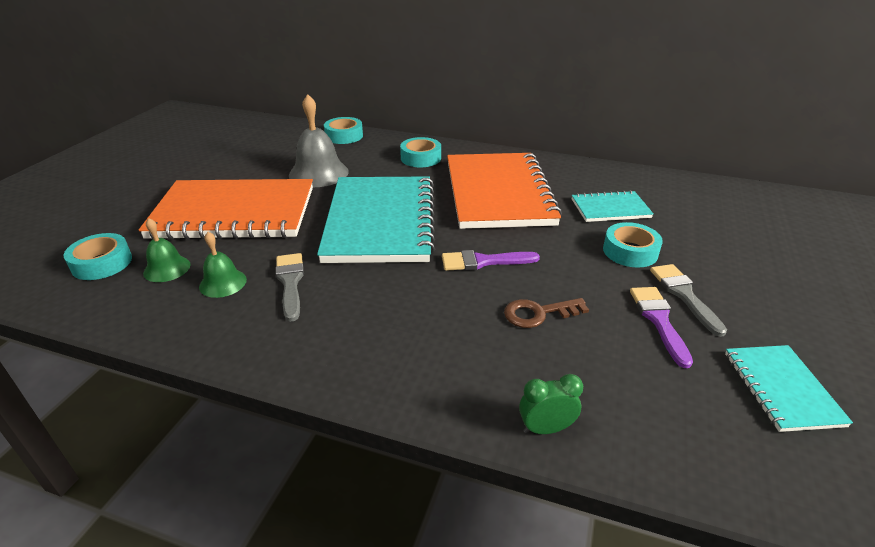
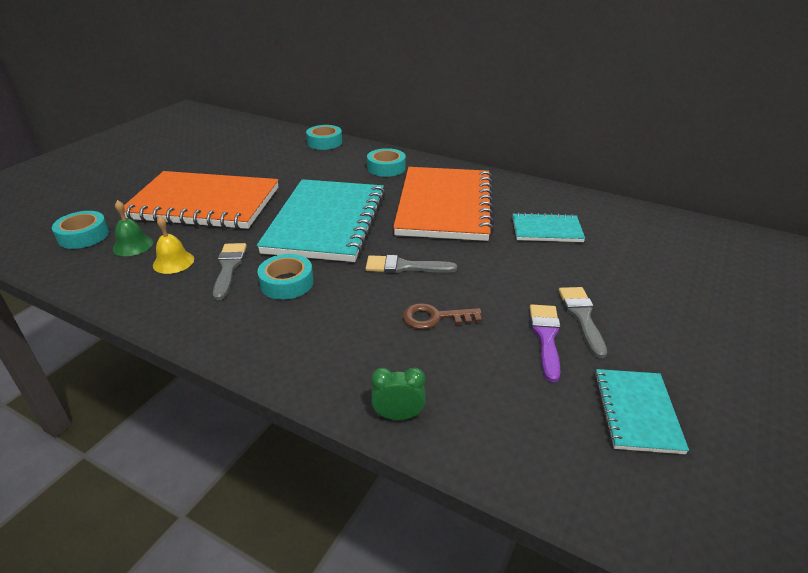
camera: 10 degrees right, 0 degrees up
(223, 283) = (173, 262): green bell -> yellow bell
(318, 173) = (289, 174): grey bell -> none
(483, 261) = (404, 267): purple brush -> grey brush
(630, 251) = (547, 271): turquoise tape -> turquoise tape (287, 283)

